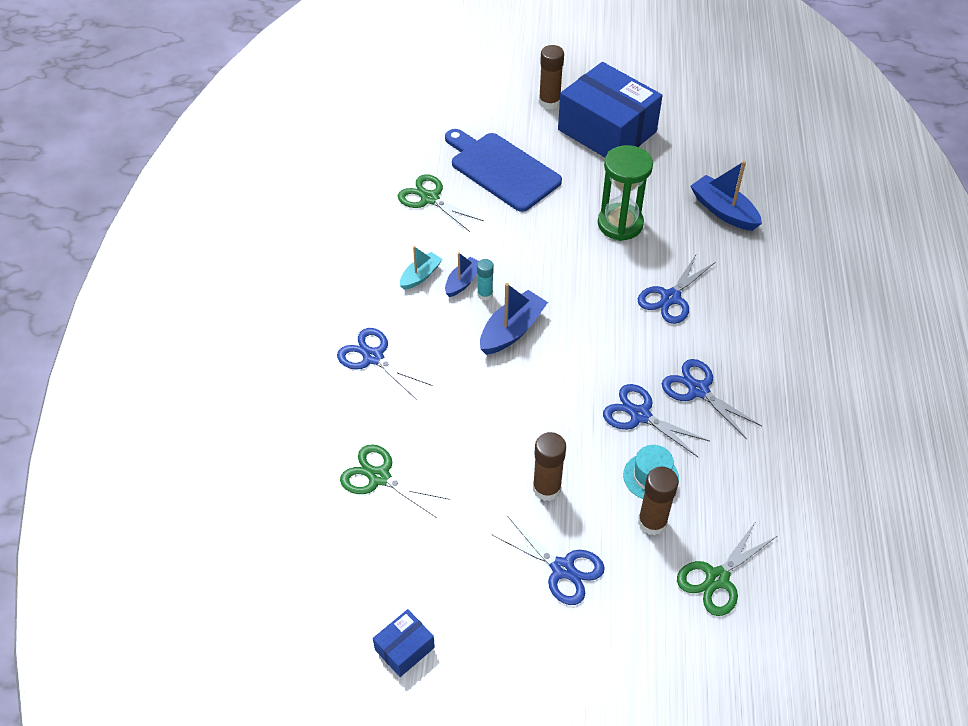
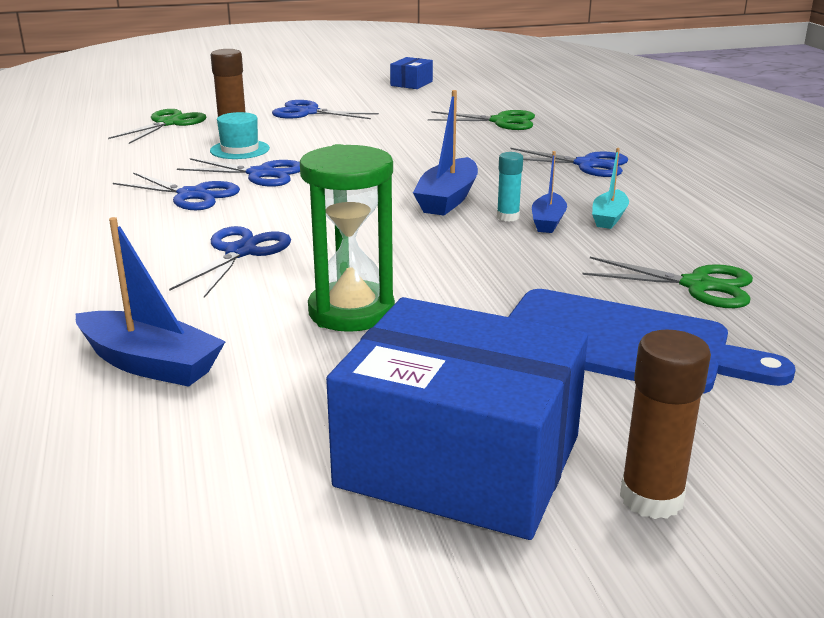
camera: 160 degrees right, 25 degrees down
(546, 488) = (342, 134): brown glue stick -> none

